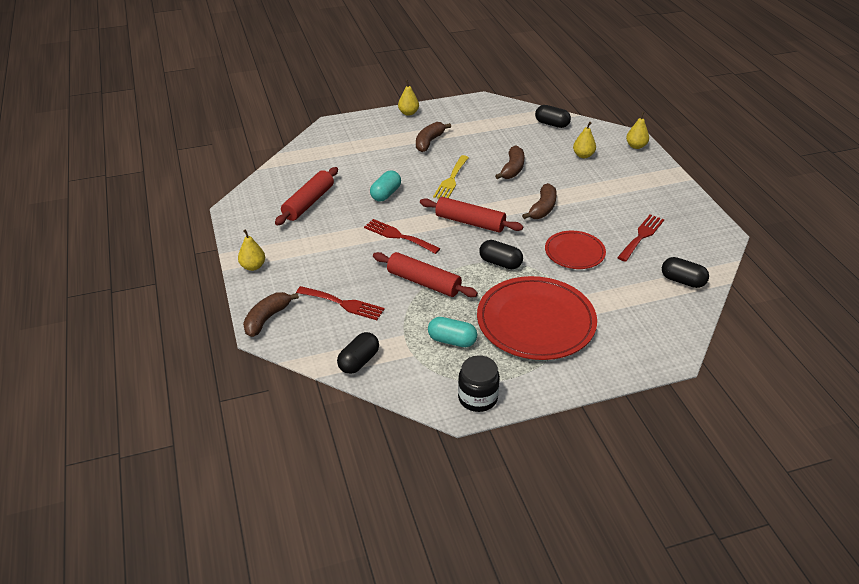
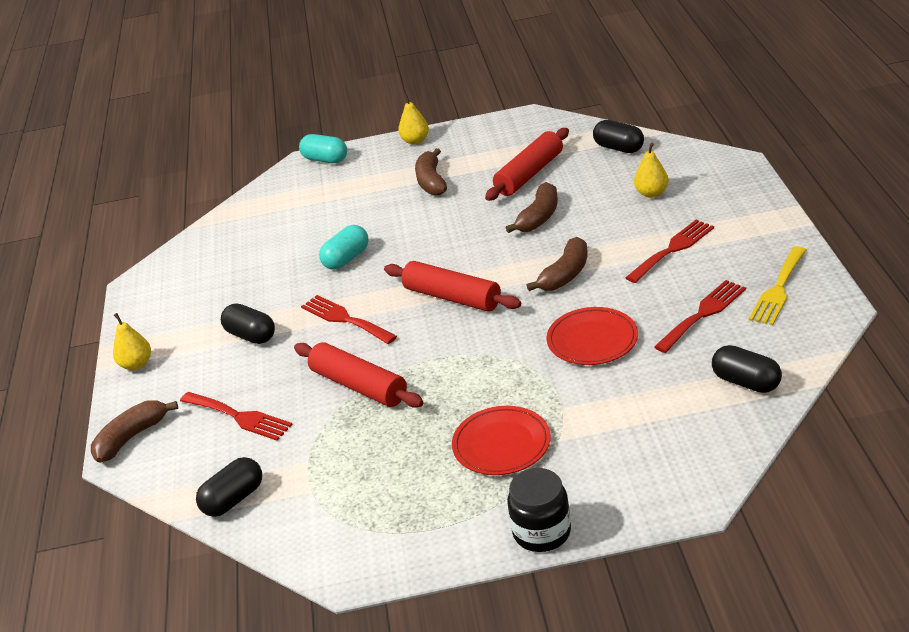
camera: 15 degrees right, 5 degrees down
(309, 203) = (238, 274): red rolling pin -> red rolling pin (530, 174)
(429, 142) = (431, 181): brown banana -> brown banana turned 45 degrees counterclockwise
(451, 180) = (445, 236): yellow fork -> yellow fork (778, 289)
(452, 340) = (372, 471): turquoise capsule -> turquoise capsule (325, 159)
(477, 398) = (381, 556): black jar -> black jar (542, 532)
(500, 263) = (477, 357): black capsule -> black capsule (251, 335)
(536, 322) = (501, 444): red plate -> red plate, size x0.56
(608, 193) = (672, 249): none -> red fork
(636, 146) = (738, 176): yellow pear -> none

